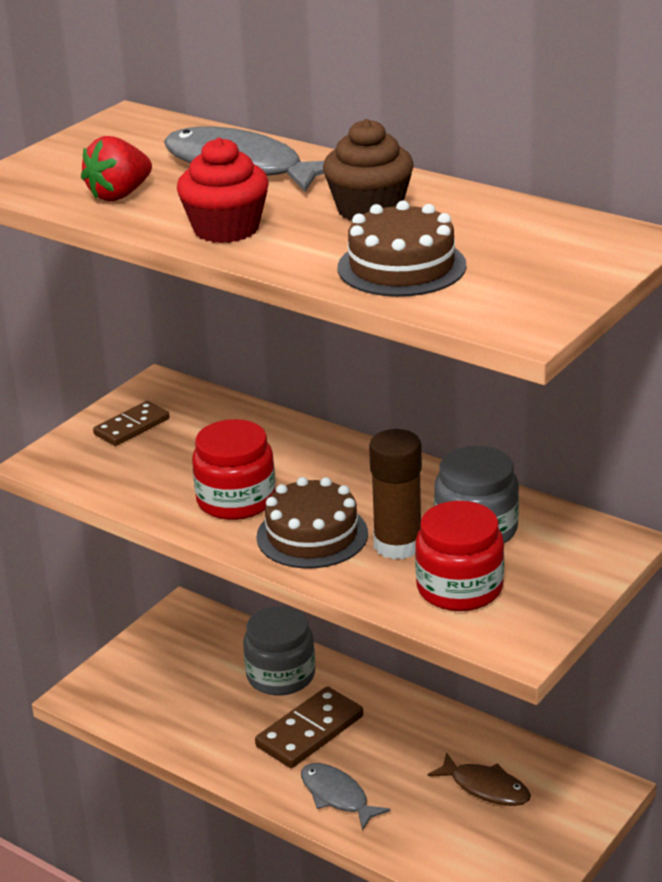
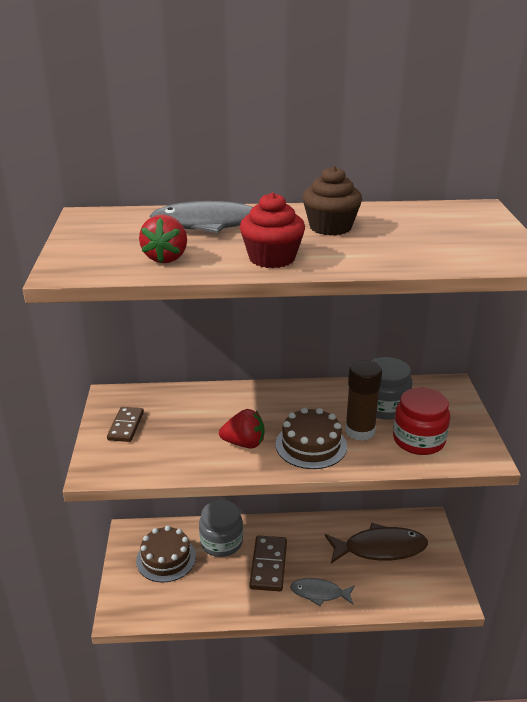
camera: 40 degrees left, 0 degrees up
(236, 500) = (244, 443): red jar -> red strawberry
(401, 267) = (407, 250): brown cake -> brown cake (166, 558)
(485, 788) = (380, 548): brown fish -> brown fish, size x1.69

